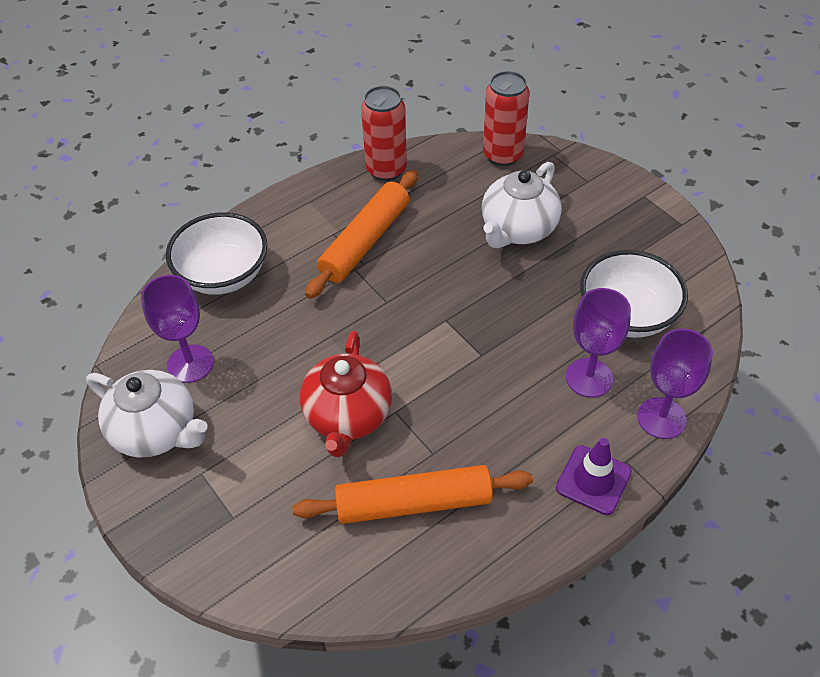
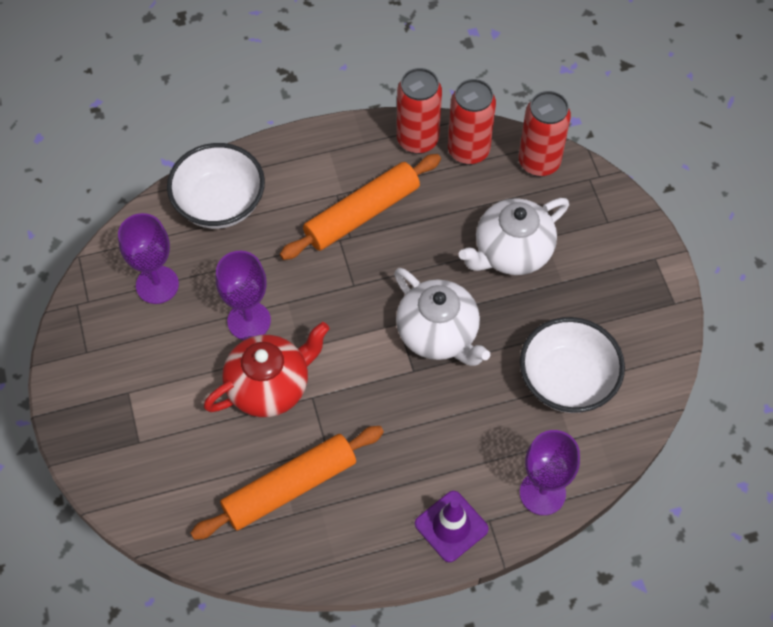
camera: 20 degrees right, 10 degrees up
(156, 431) = (105, 339): white teapot -> white teapot (438, 334)
(348, 416) = (269, 386): red teapot -> red teapot turned 150 degrees counterclockwise
(413, 503) = (289, 487): orange rolling pin -> orange rolling pin turned 45 degrees counterclockwise
(436, 164) = (468, 150): none -> red can
(589, 378) = (498, 430): purple goblet -> purple goblet (249, 321)

